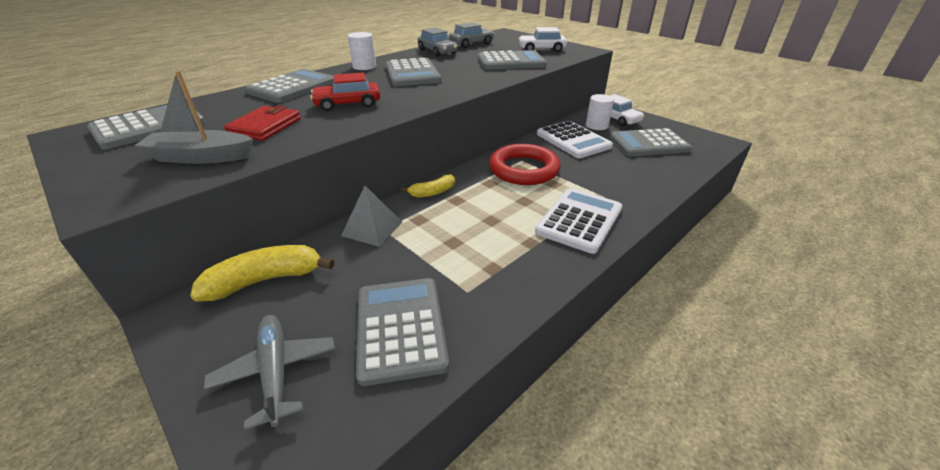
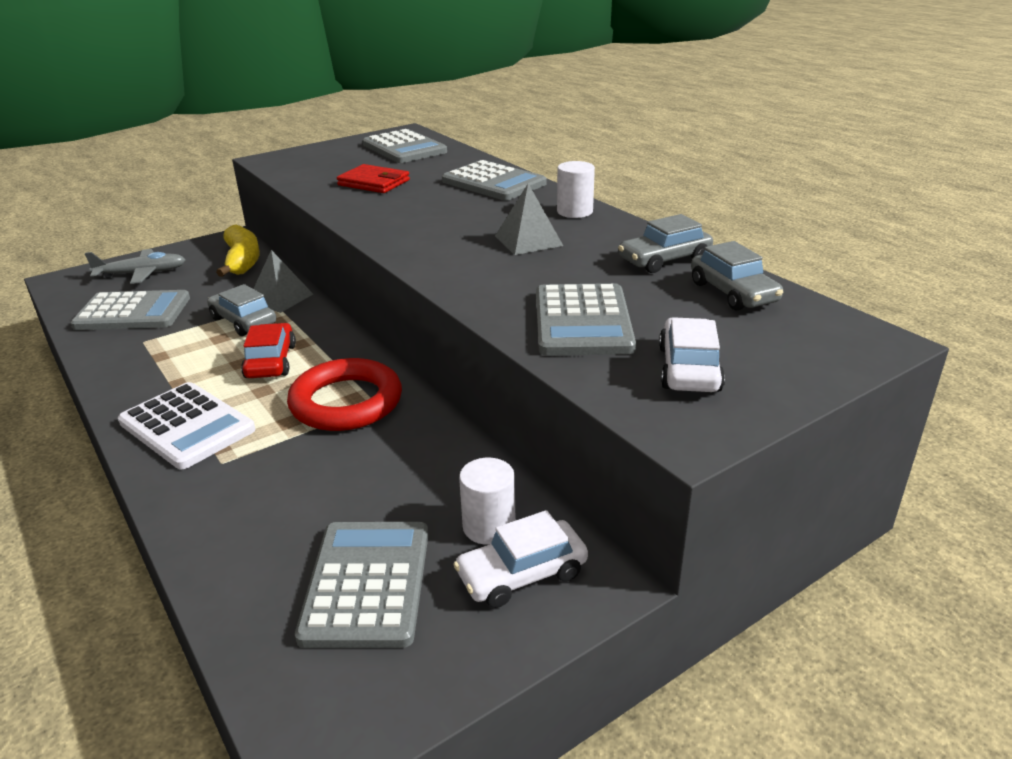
camera: 100 degrees right, 5 degrees down
(201, 157) = (320, 171): grey boat -> none
(348, 104) = (417, 210): red car -> red car (271, 361)
(412, 74) = (528, 241): grey calculator -> grey pyramid
(420, 238) = (243, 321): none -> grey car
(433, 192) = (328, 330): yellow banana -> none
(573, 140) = (427, 474): white calculator -> none

